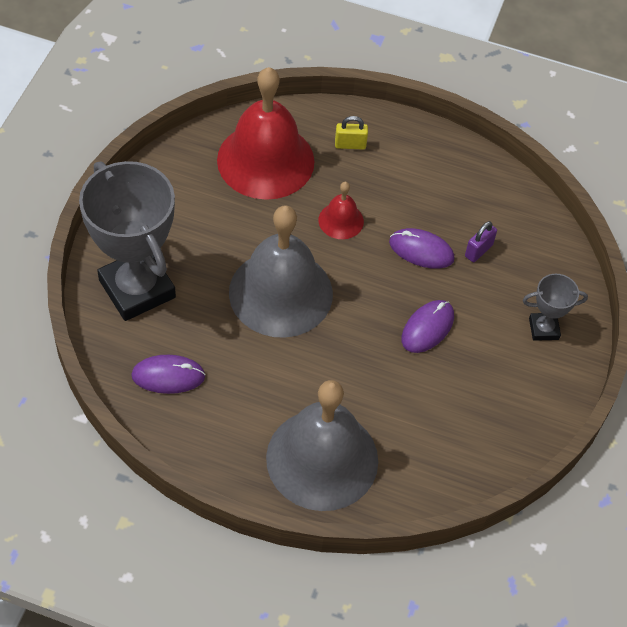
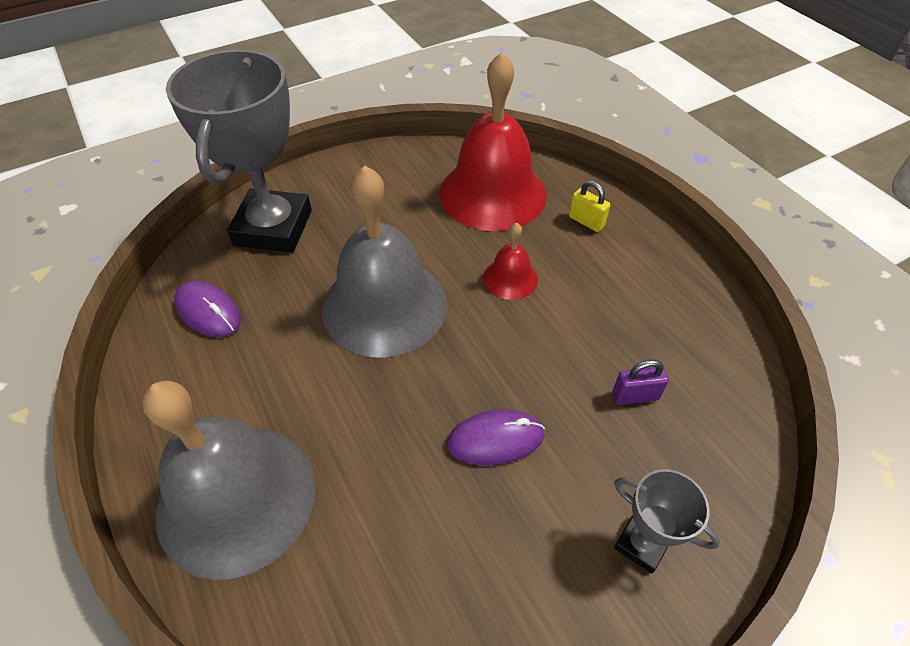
camera: 45 degrees right, 5 degrees down
(421, 250) = (567, 355): purple mouse -> none

